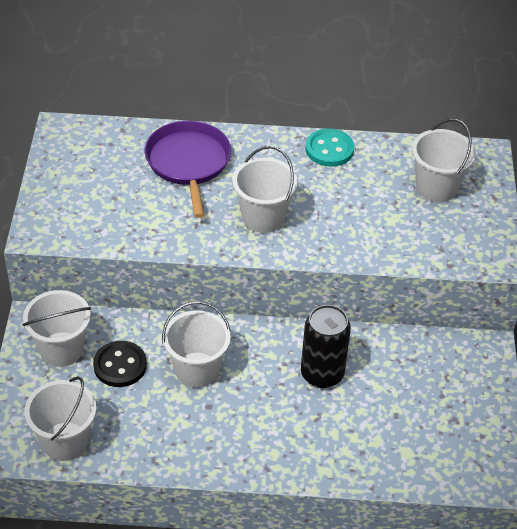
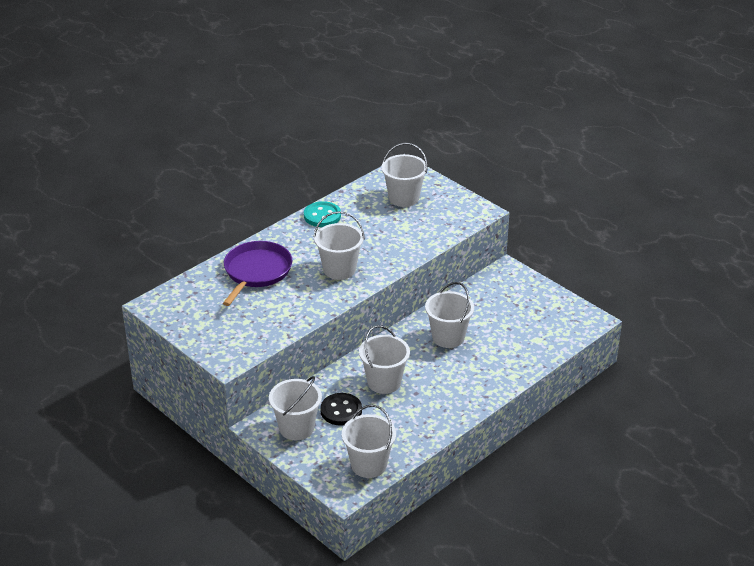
camera: 45 degrees left, 10 degrees down
(188, 163) = (256, 272): purple pan -> purple pan turned 75 degrees clockwise
(322, 374) = (448, 337): black can -> white bucket

